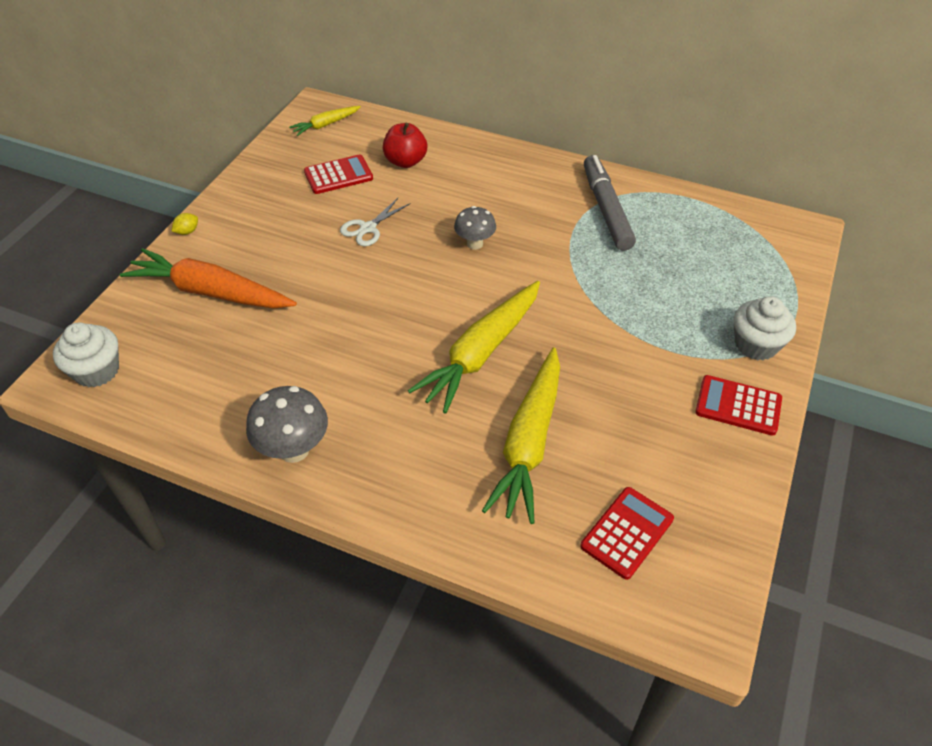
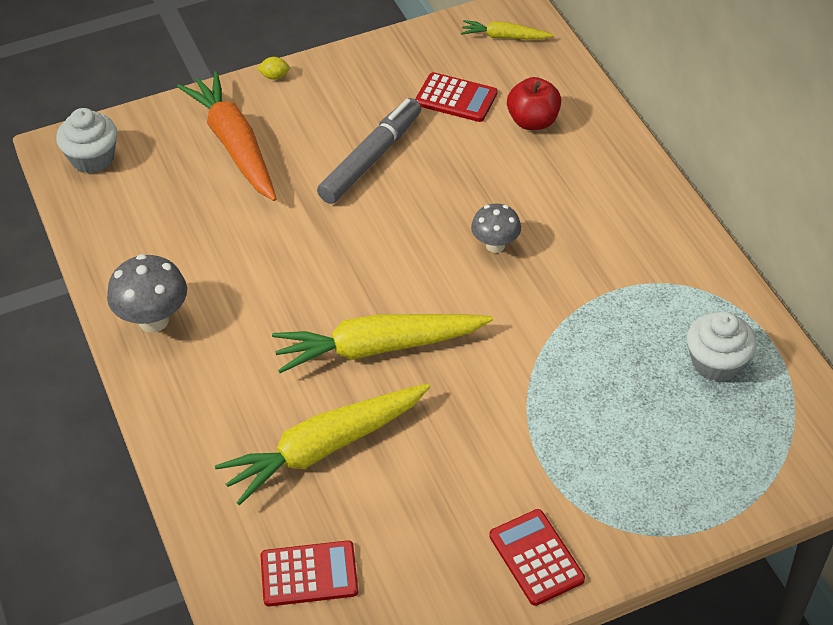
camera: 45 degrees right, 0 degrees up
(368, 228) = (421, 168): white scissors -> none
(606, 209) = (665, 294): grey marker -> grey marker (371, 158)
(756, 344) = (630, 522): white cupcake -> white cupcake (716, 363)

